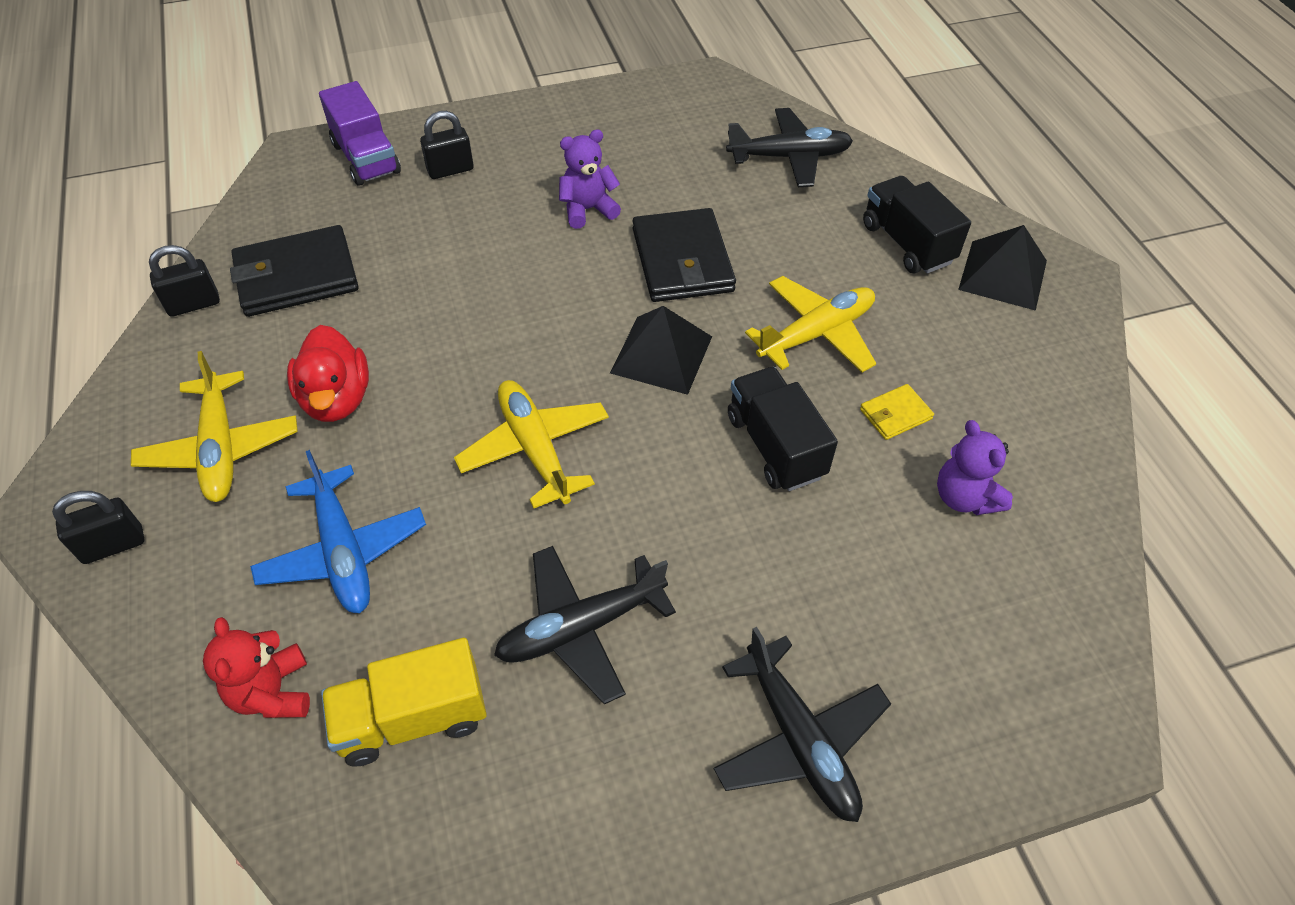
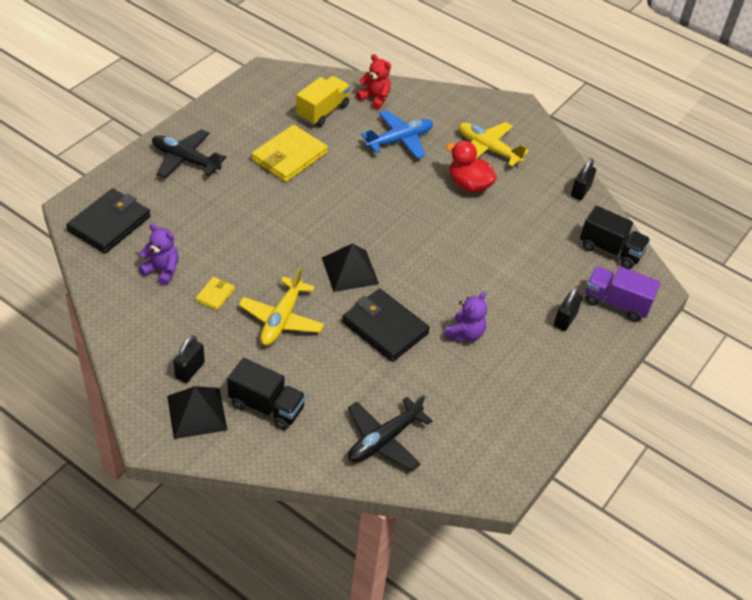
camera: 140 degrees right, 5 degrees down
(113, 545) = (480, 108): black padlock -> black padlock (190, 370)
(296, 276) = (557, 224): black wallet -> black wallet (109, 223)
(343, 551) = (399, 140): blue plane -> blue plane turned 120 degrees clockwise
(535, 449) = (366, 204): yellow plane -> none
(581, 628) = (289, 156): black plane -> yellow wallet
(775, 446) = (263, 253): black truck -> black truck (610, 250)

